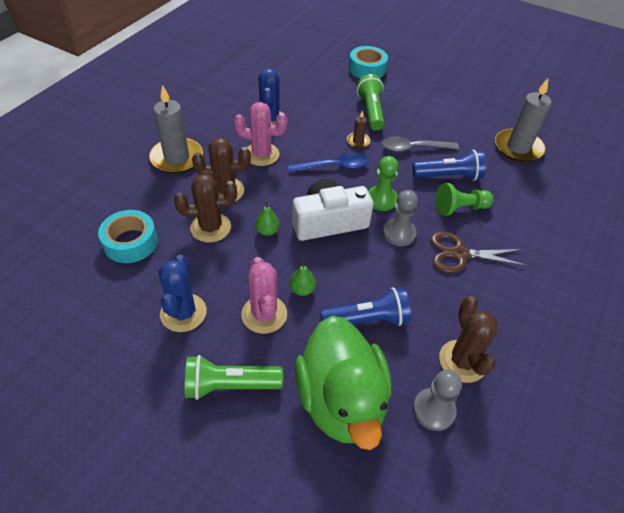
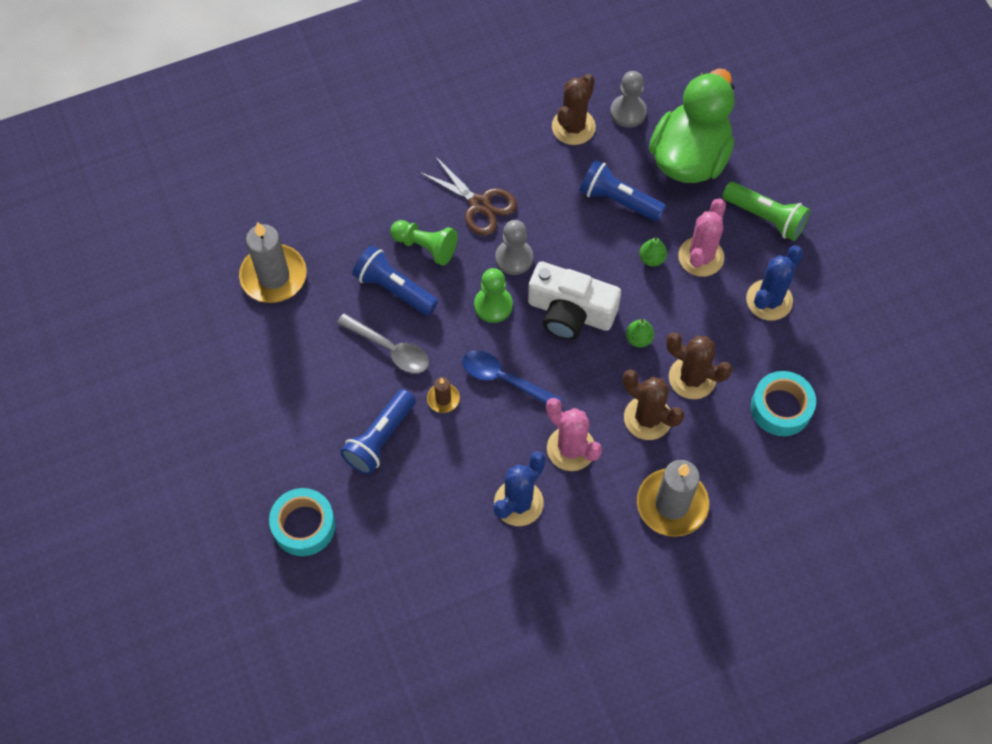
camera: 140 degrees left, 15 degrees up
(371, 111) = (380, 439): green flashlight -> blue flashlight

